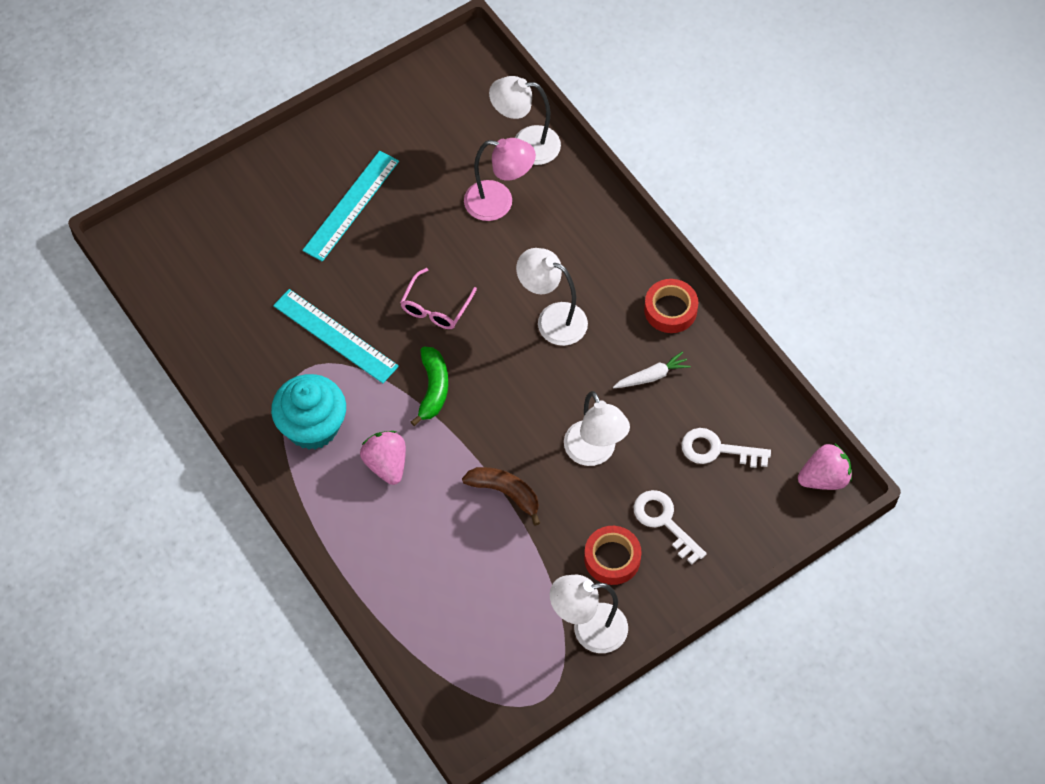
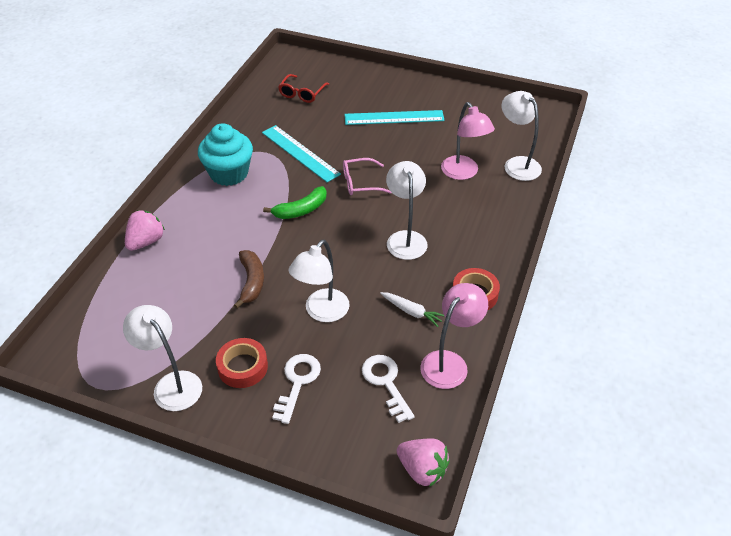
camera: 55 degrees right, 15 degrees down
(222, 270) = (302, 93): none -> red glasses
(335, 335) = (300, 153): turquoise ruler -> turquoise ruler turned 45 degrees counterclockwise
(386, 464) = (228, 216): pink strawberry -> pink strawberry (146, 242)
(732, 384) = (449, 362): none -> pink lamp

